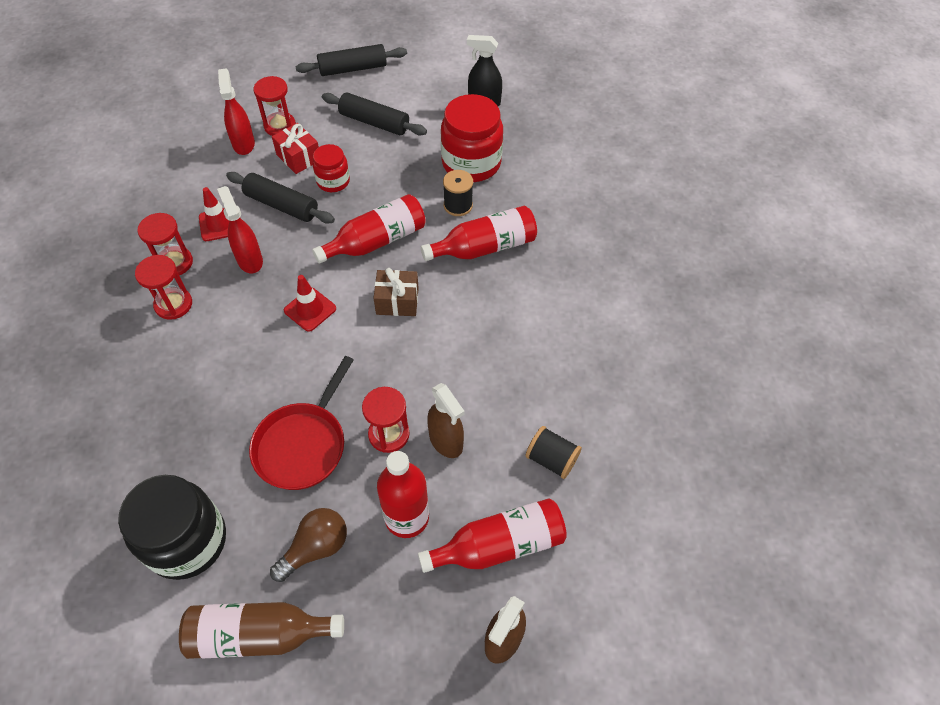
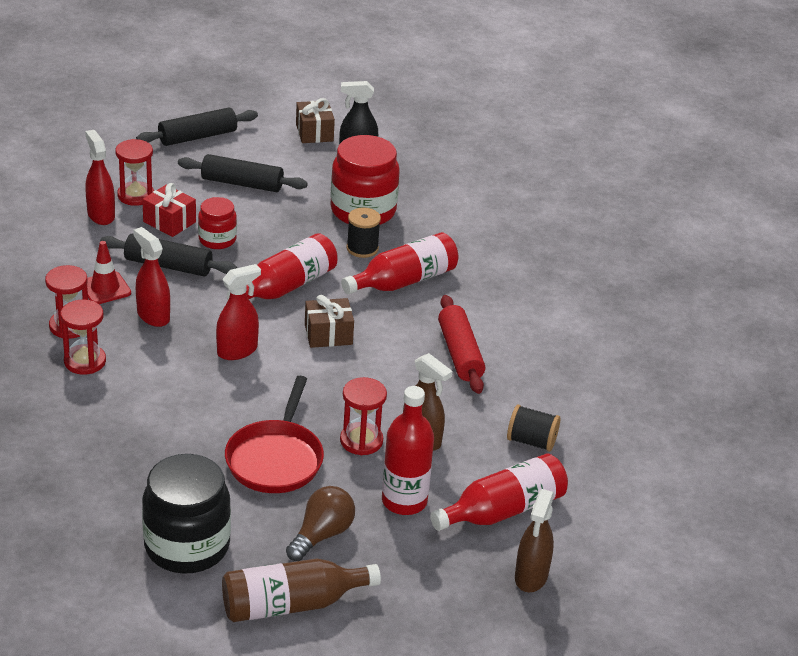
camera: 15 degrees left, 20 degrees down
(310, 309) = (237, 351): red traffic cone -> red spray bottle
(454, 74) = (314, 132): none -> brown gift
(512, 340) = (460, 353): none -> red rolling pin

